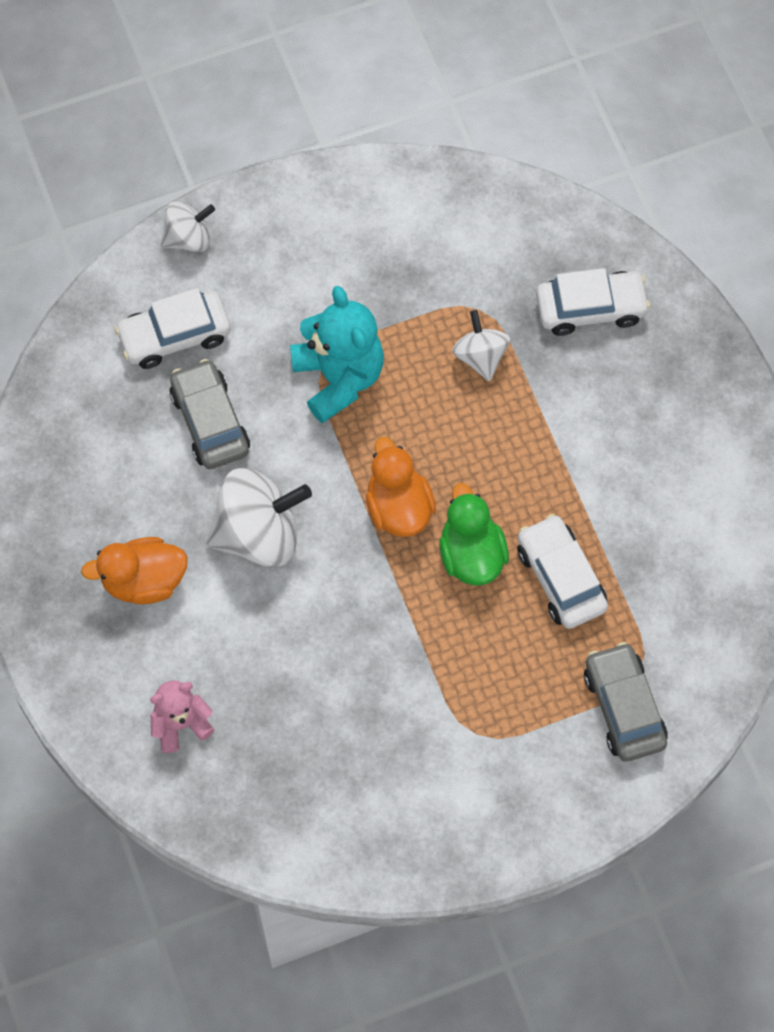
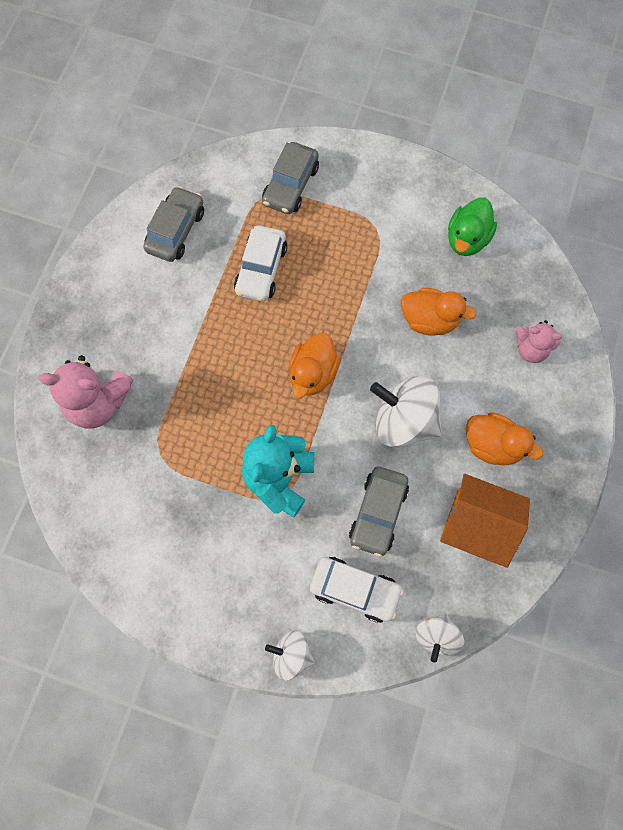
camera: 140 degrees left, 5 degrees up
(99, 485) = (476, 526): none -> orange house
(322, 668) = (429, 320): none -> orange duck
(471, 555) = (296, 317): green duck -> green duck (467, 239)
(480, 356) = (187, 425): white spinning top -> white spinning top (436, 636)
(590, 308) = (98, 402): white car -> pink teddy bear
(698, 546) = (176, 230): none -> grey car

